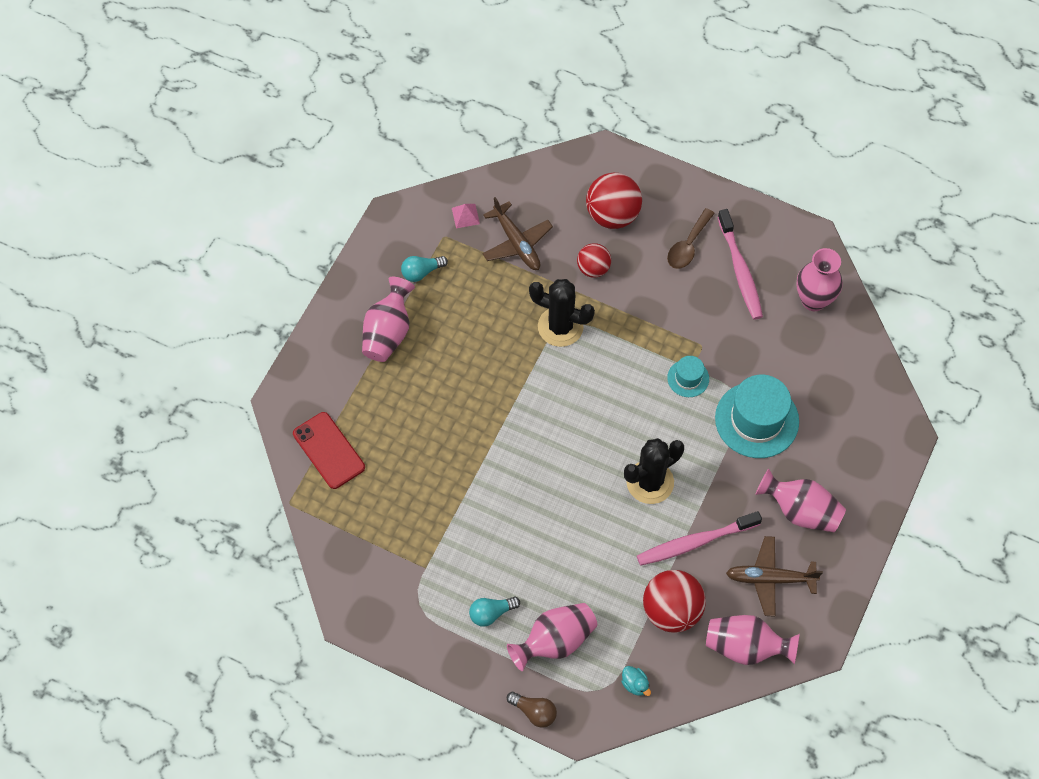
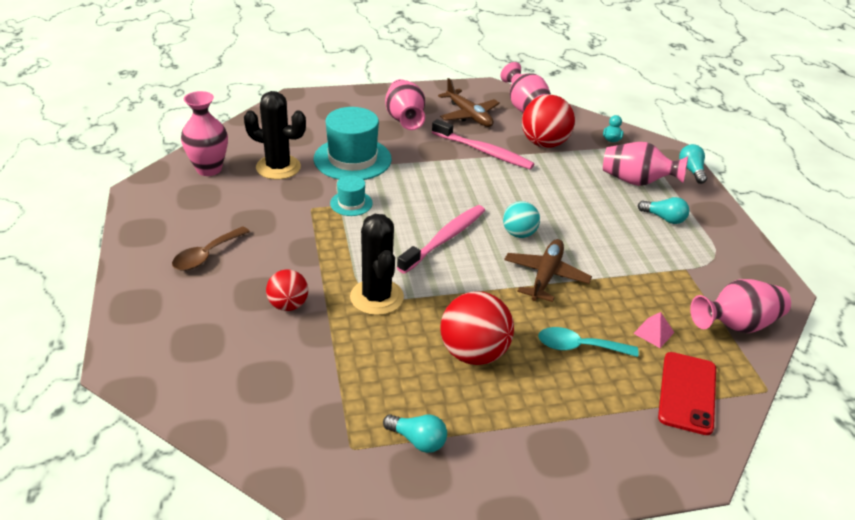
camera: 130 degrees left, 25 degrees down
(388, 332) = (518, 424): pink vase -> pink vase (736, 325)
(416, 418) = (579, 347): none -> turquoise spoon
(465, 216) = (305, 444): pink pyramid -> pink pyramid (653, 333)
(516, 242) = (305, 378): brown plane -> brown plane (545, 276)
(534, 712) = (691, 170): brown light bulb -> turquoise light bulb
(558, 476) = (519, 234): none -> turquoise ball
(612, 215) = (207, 321): red ball -> red ball (474, 353)
(650, 482) = (464, 187): black cactus -> black cactus (278, 167)
(688, 245) = (206, 255): brown spoon -> brown spoon turned 135 degrees clockwise
(740, 270) = (210, 215): pink toothbrush -> pink toothbrush (444, 239)

